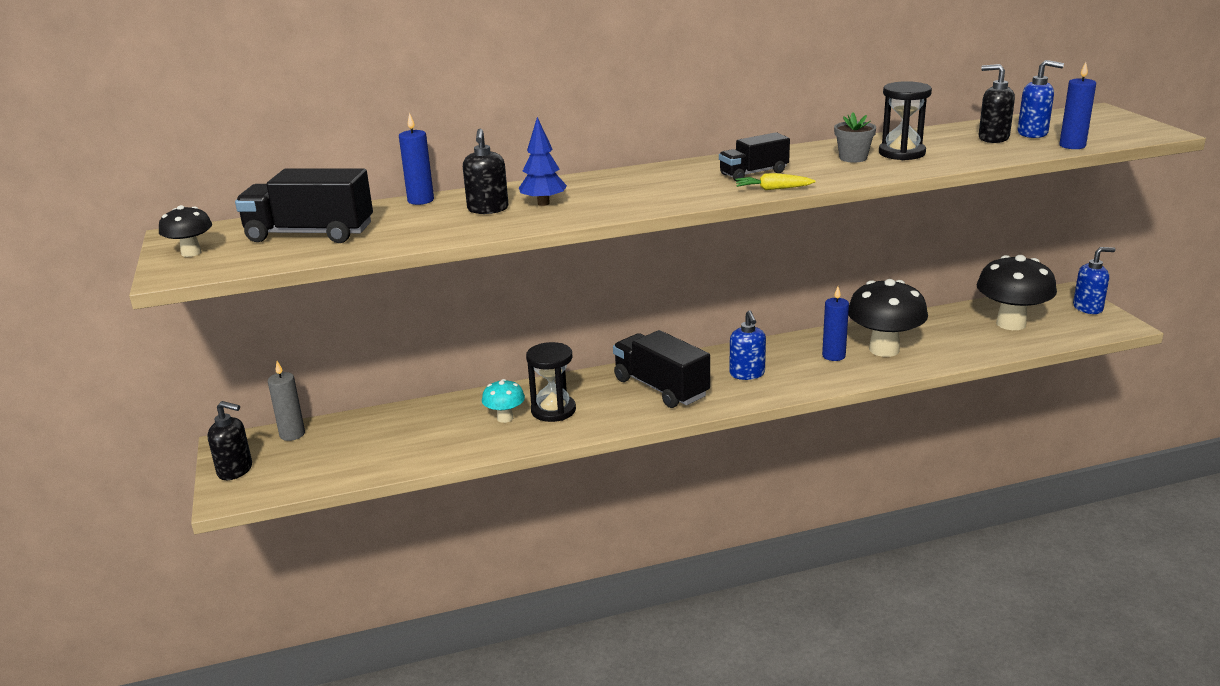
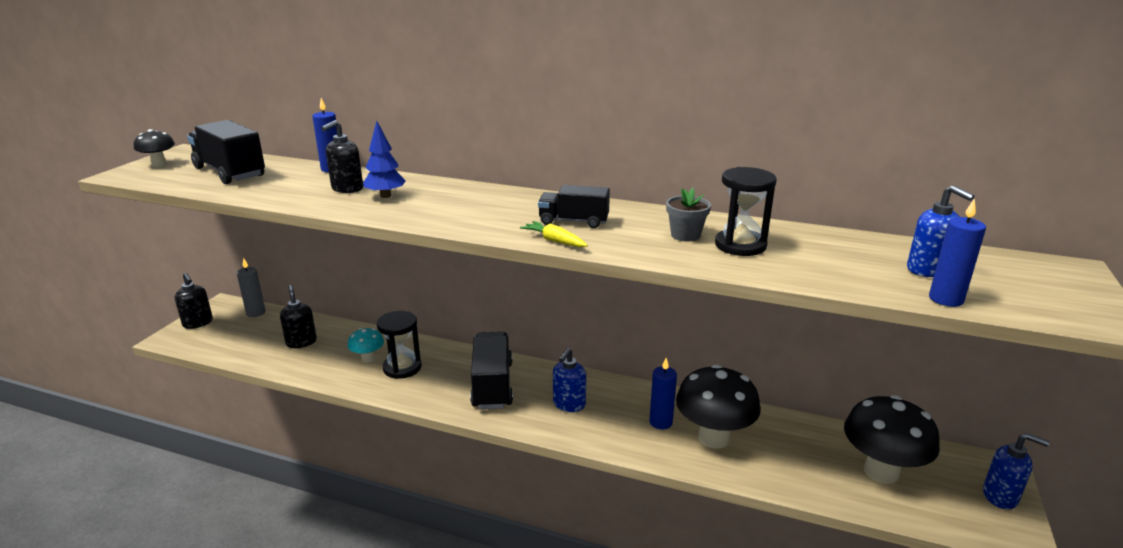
camera: 35 degrees right, 0 degrees up
(993, 138) = (869, 260): black soap dispenser -> black soap dispenser (301, 342)

